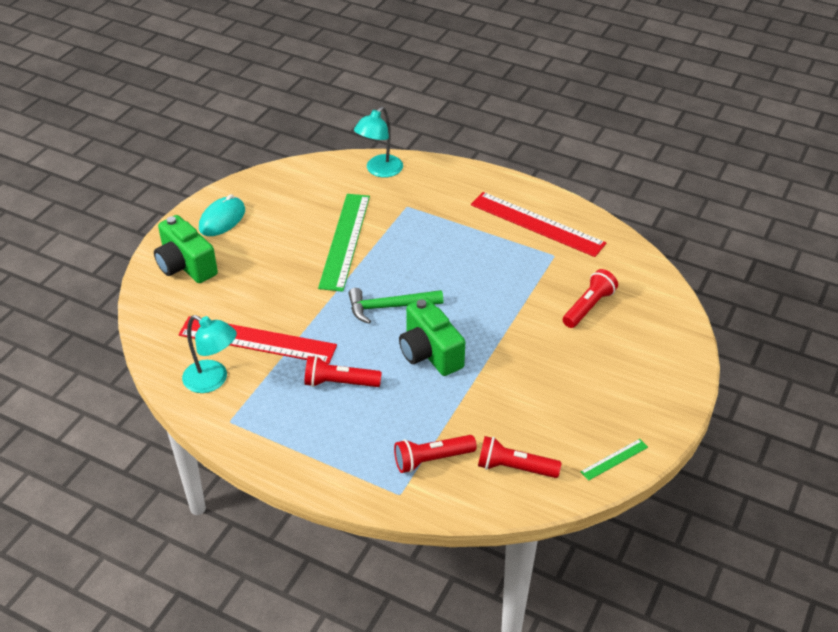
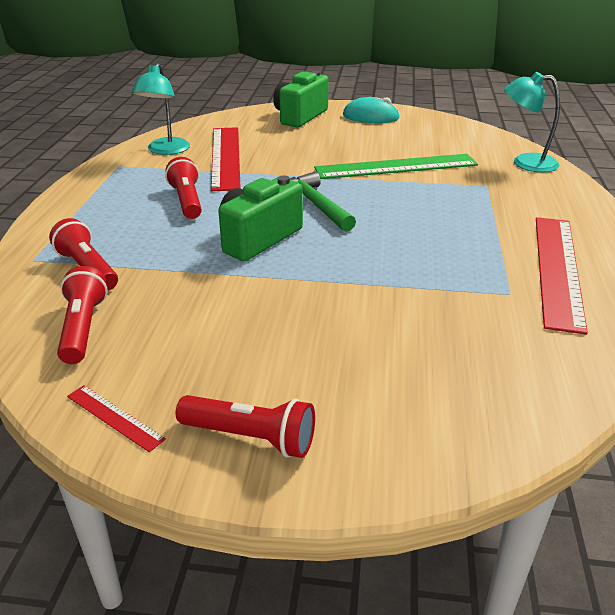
camera: 70 degrees right, 10 degrees down
(588, 307) = (428, 340): red flashlight -> red flashlight (250, 437)
(614, 459) = (114, 417): green ruler -> red ruler

